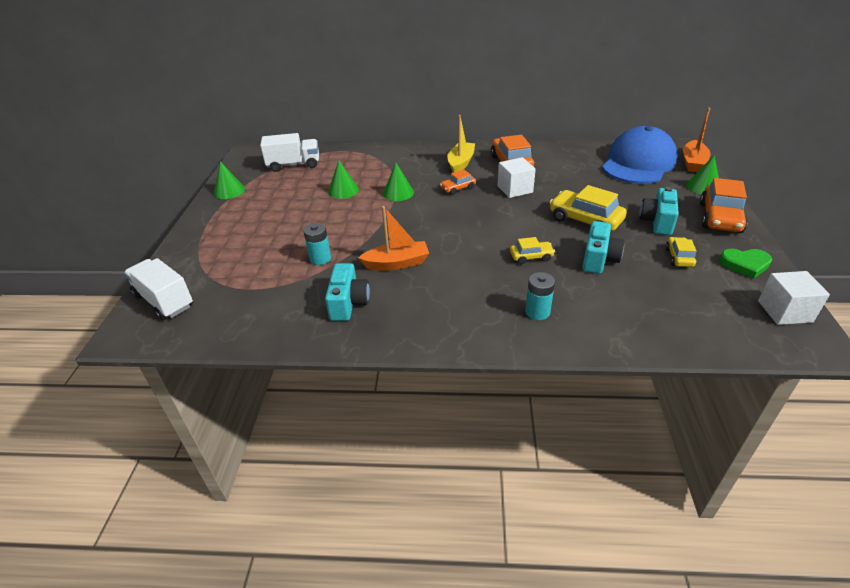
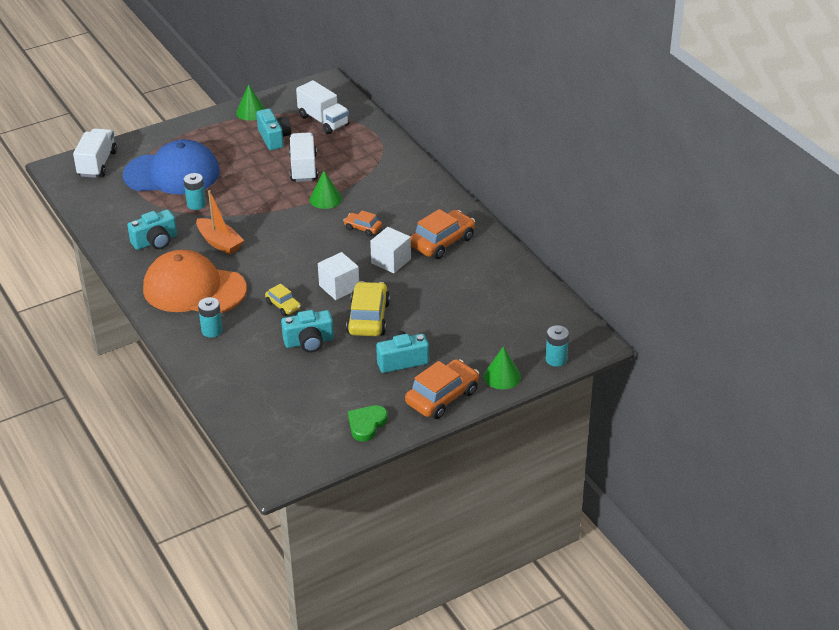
camera: 55 degrees right, 0 degrees up
(282, 191) = (274, 138): none -> turquoise camera
(343, 190) = (303, 168): green cone -> white truck
(456, 302) = (194, 289): none -> orange cap
(461, 163) = (414, 211): yellow boat -> none
(638, 163) = (521, 322): blue cap -> blue cap (172, 173)
(679, 257) = (348, 385): yellow car -> none
(693, 163) = (556, 359): orange boat -> turquoise battery
(719, 218) = (442, 397): orange car -> orange car turned 150 degrees clockwise
(745, 264) = (366, 424): green heart -> green heart turned 60 degrees clockwise
(784, 311) = (309, 455): white cube -> white cube (339, 287)

